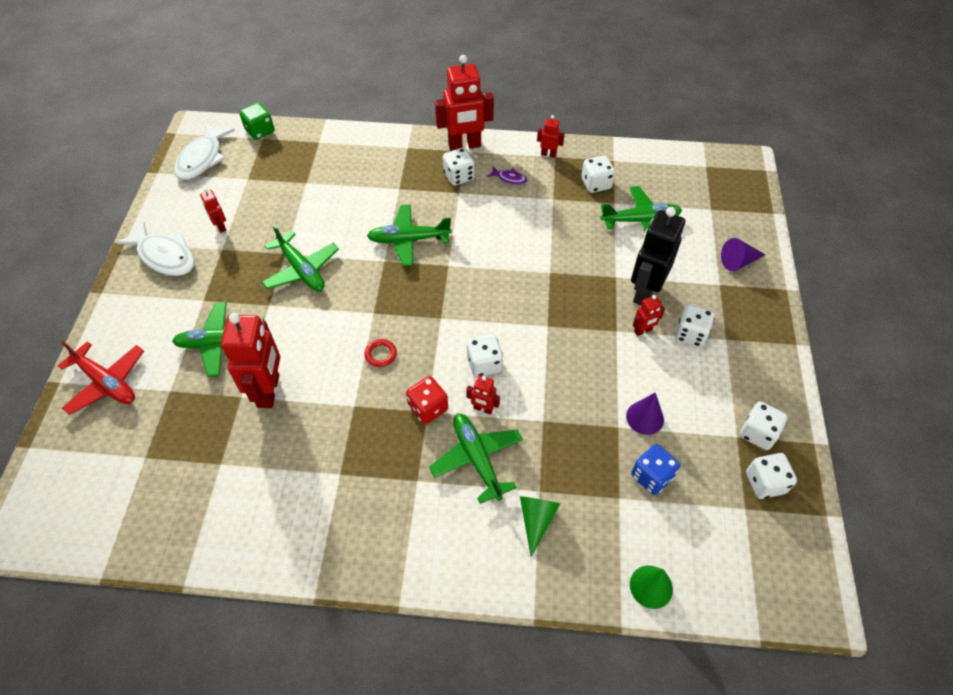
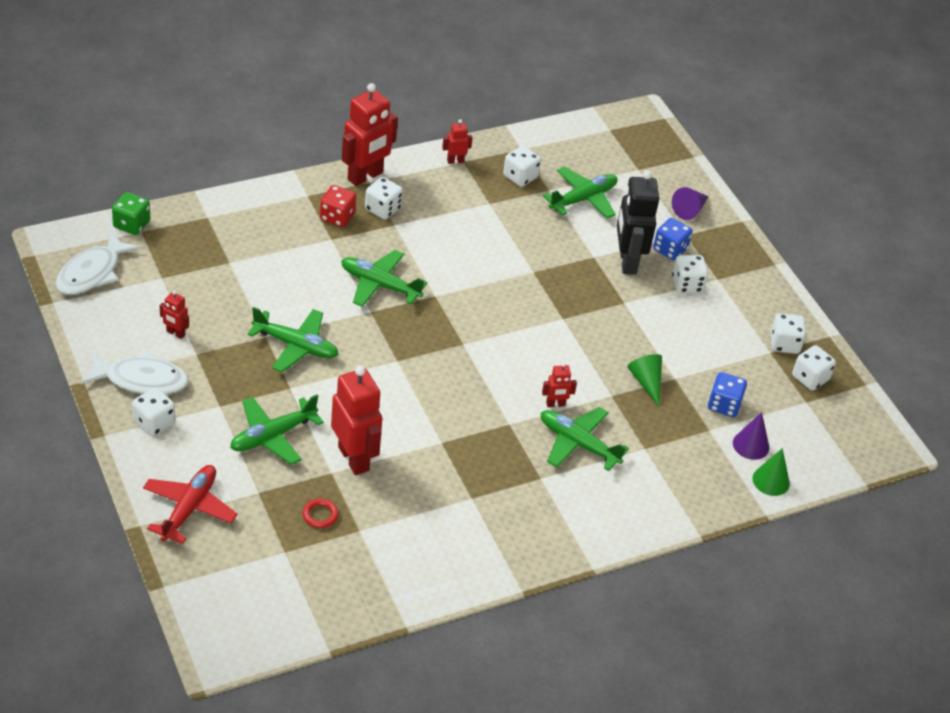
camera: 35 degrees left, 10 degrees down
(107, 383) = (189, 508): red plane -> red plane turned 75 degrees counterclockwise
(202, 159) = (92, 273): white fish -> white fish turned 45 degrees clockwise
(381, 354) = (432, 393): red ring -> red ring (320, 515)
(408, 240) = (379, 285): green plane -> green plane turned 60 degrees clockwise
(428, 408) = (508, 420): red dice -> red dice (337, 217)
(484, 364) = (530, 369): white dice -> white dice (154, 423)
(509, 178) = (434, 196): purple fish -> none
(536, 520) = (656, 469): green cone -> green cone (646, 382)
(643, 331) = (646, 295): red robot -> none
(645, 418) = (691, 363): purple cone -> purple cone (751, 445)
(694, 294) = (670, 249): none -> blue dice

